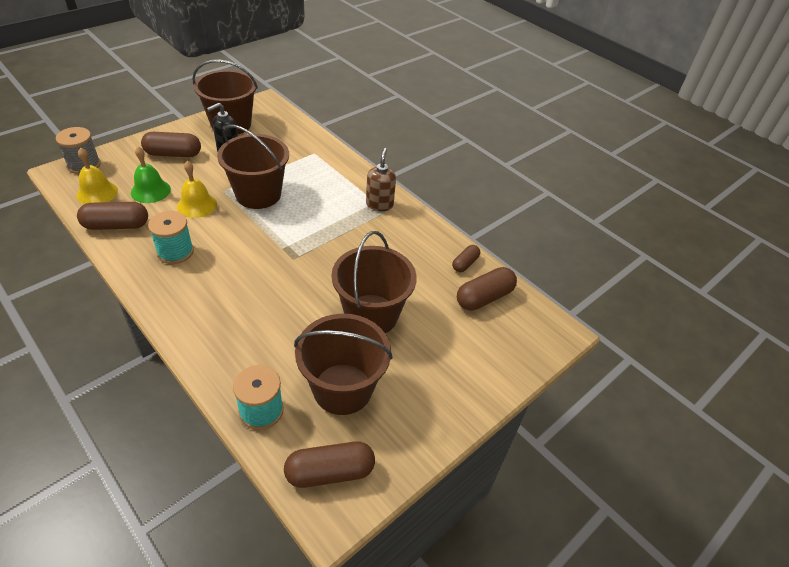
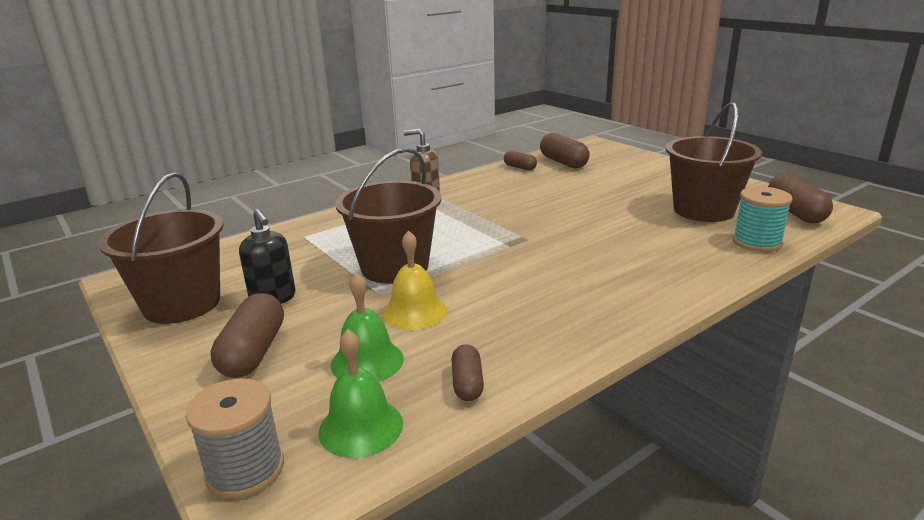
camera: 80 degrees left, 20 degrees down
(97, 193) = (361, 427): yellow bell -> green bell
(116, 225) = (467, 383): brown capsule -> brown capsule, size x0.59
(175, 252) = (528, 317): turquoise spool -> none
(371, 315) = (603, 201): brown bucket -> none

